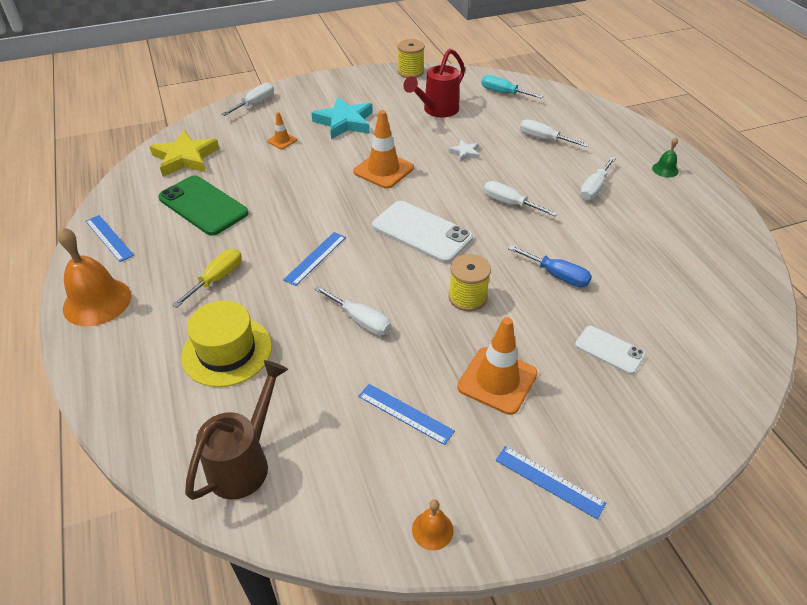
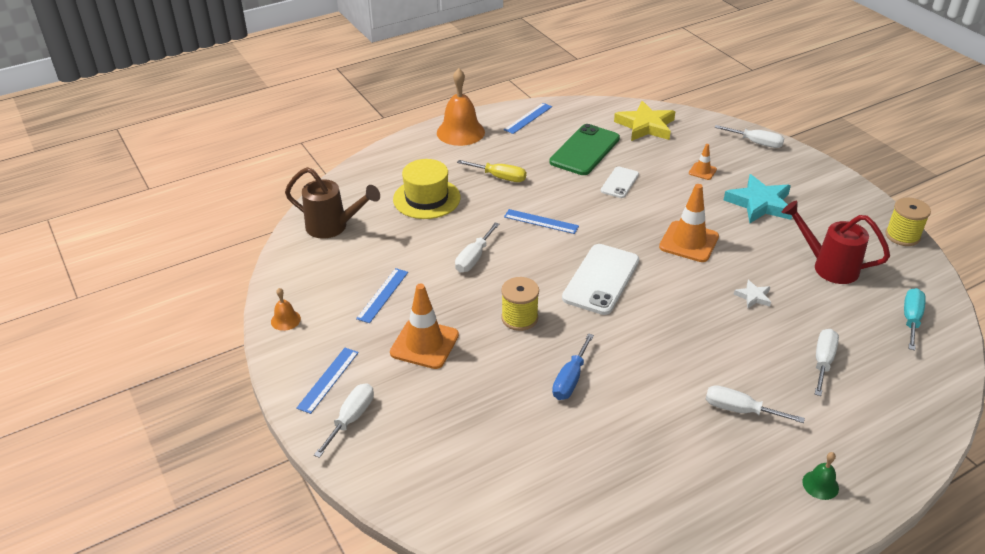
camera: 80 degrees right, 5 degrees down
(509, 203) = (675, 338): white screwdriver -> white screwdriver (351, 418)
(609, 350) = (476, 419): white phone -> white phone (619, 183)

